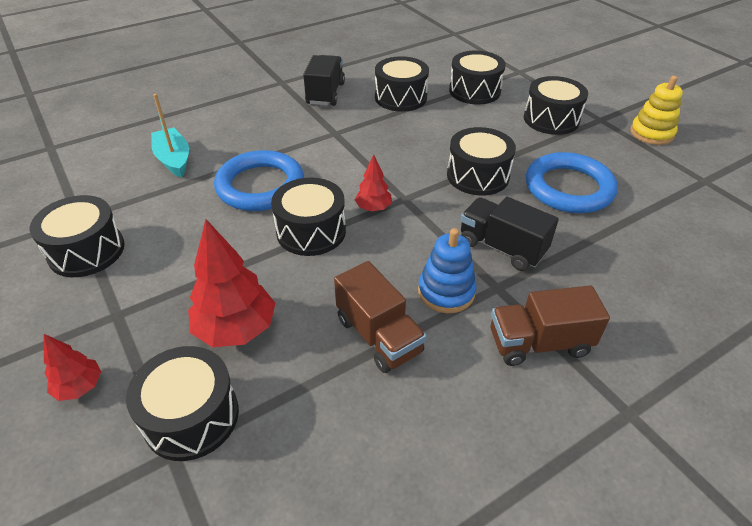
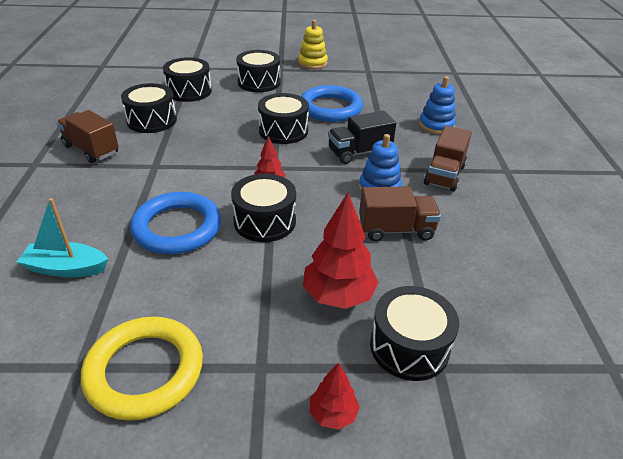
camera: 60 degrees left, 5 degrees down
(86, 251) = (145, 371): black drum -> yellow ring
(325, 94) = (91, 149): black truck -> brown truck
(655, 294) = (436, 125): none -> blue stacking toy

